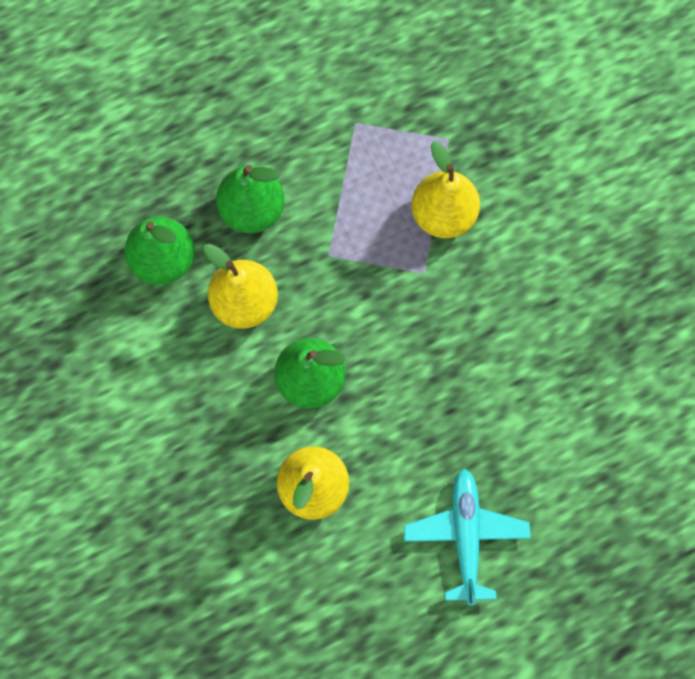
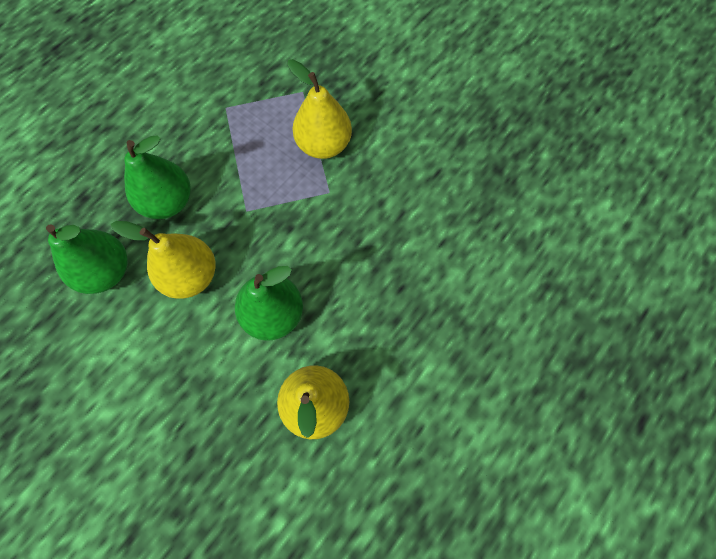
camera: 25 degrees left, 5 degrees down
(465, 535) = (464, 384): turquoise plane -> none

